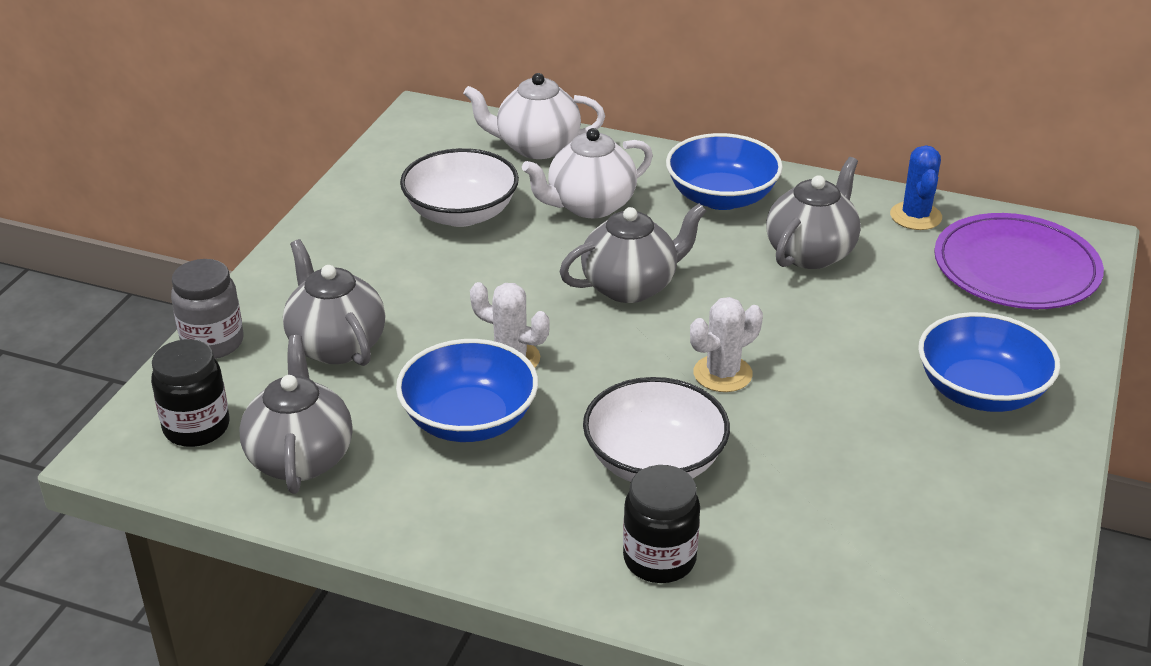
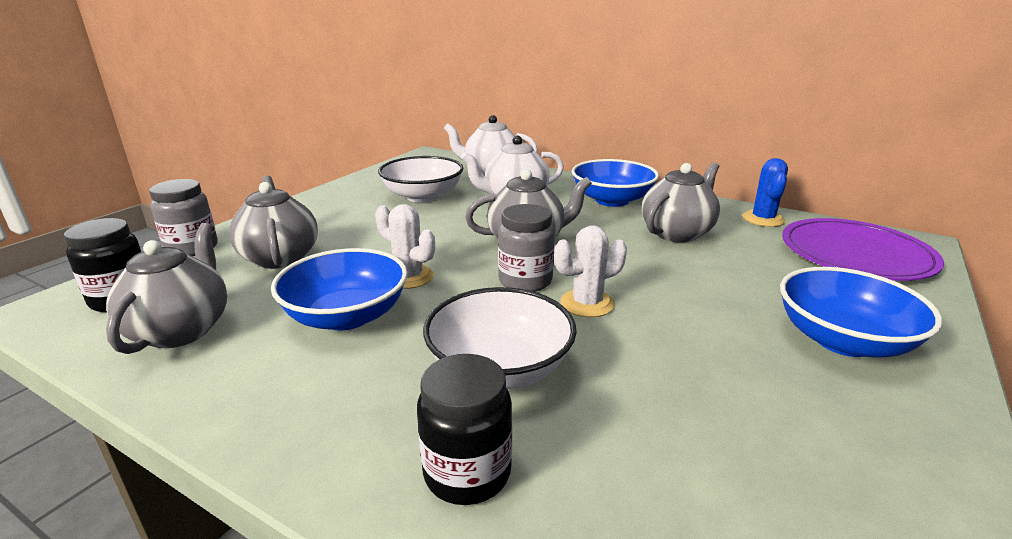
camera: 10 degrees right, 10 degrees down
(647, 350) = (525, 281): none -> grey jar

